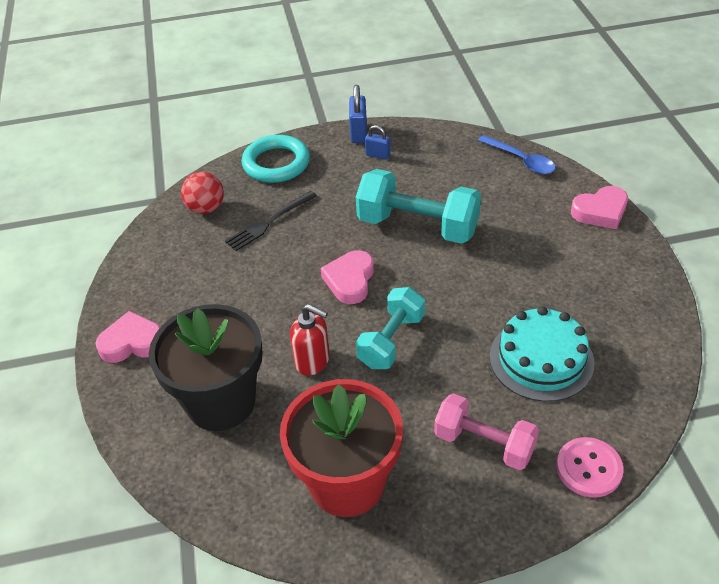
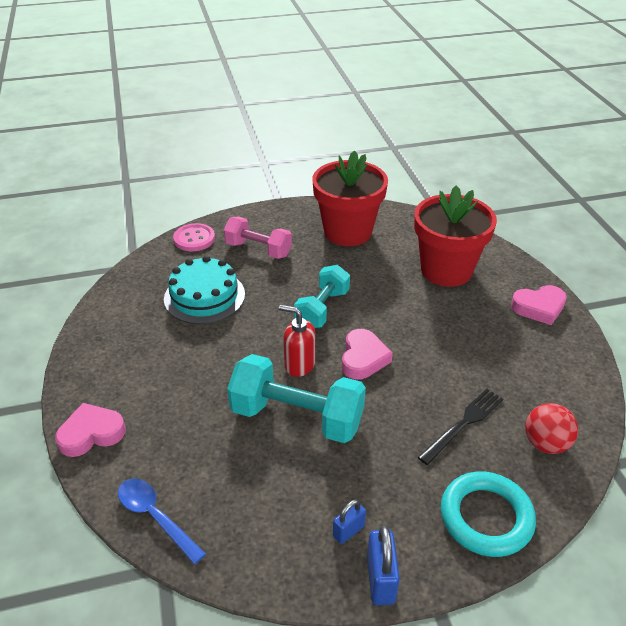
camera: 175 degrees right, 5 degrees down
(221, 402) = (446, 270): black flower pot -> red flower pot
(313, 361) = (384, 295): red soap dispenser -> red soap dispenser (299, 365)
(378, 155) = (348, 531): blue padlock -> blue padlock turned 60 degrees counterclockwise

